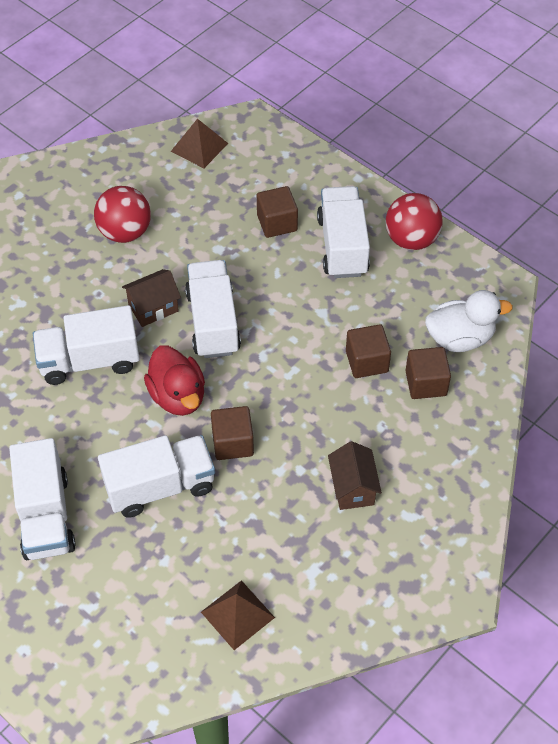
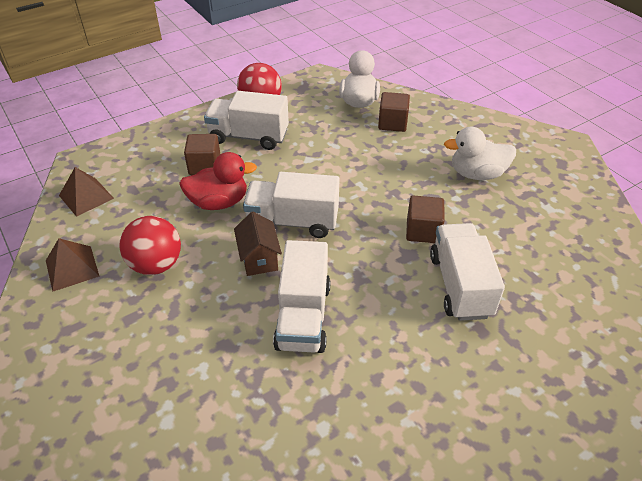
camera: 75 degrees left, 10 degrees down
(45, 516) = (482, 380): white truck -> none
(178, 396) = (365, 258): red duck -> red duck (219, 202)
(237, 614) = (589, 256): brown pyramid -> brown pyramid (72, 268)
(352, 488) = (477, 174): brown house -> white duck
(367, 361) = (364, 146): brown cube -> none

